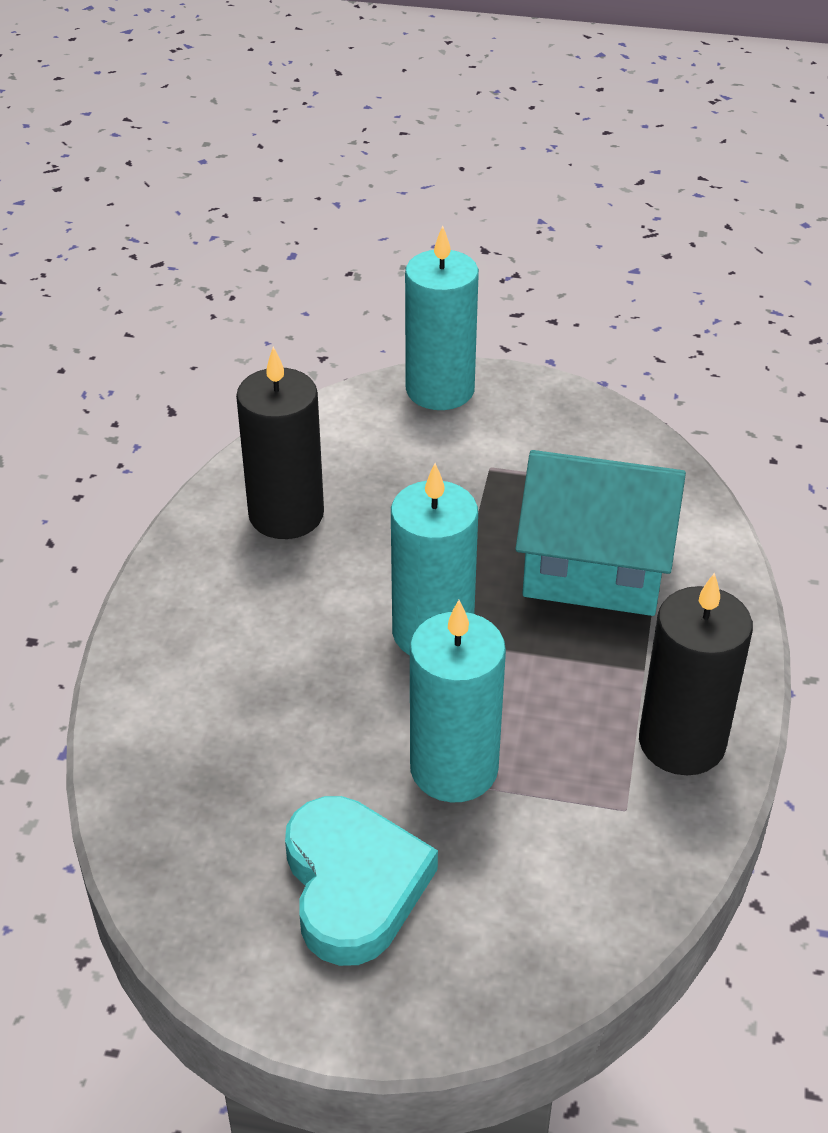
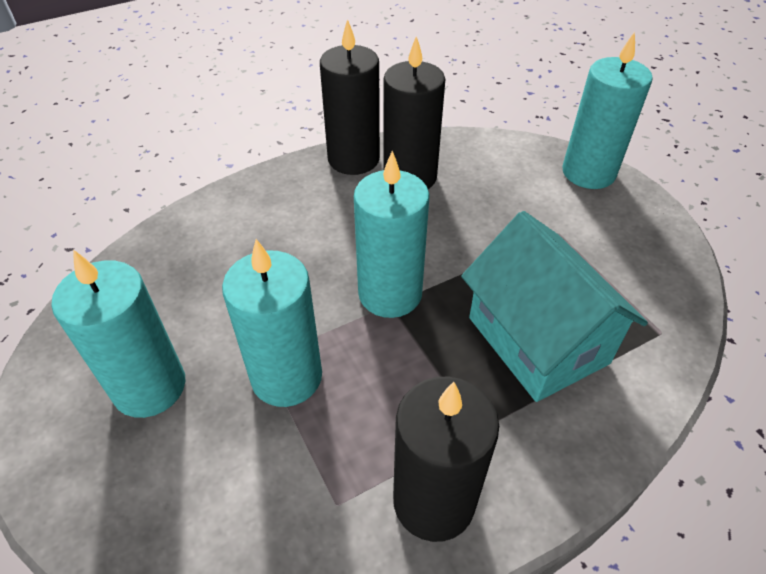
camera: 50 degrees right, 5 degrees up
(200, 539) = (353, 159): none -> black candle
(353, 885) = (149, 387): turquoise heart -> turquoise candle

